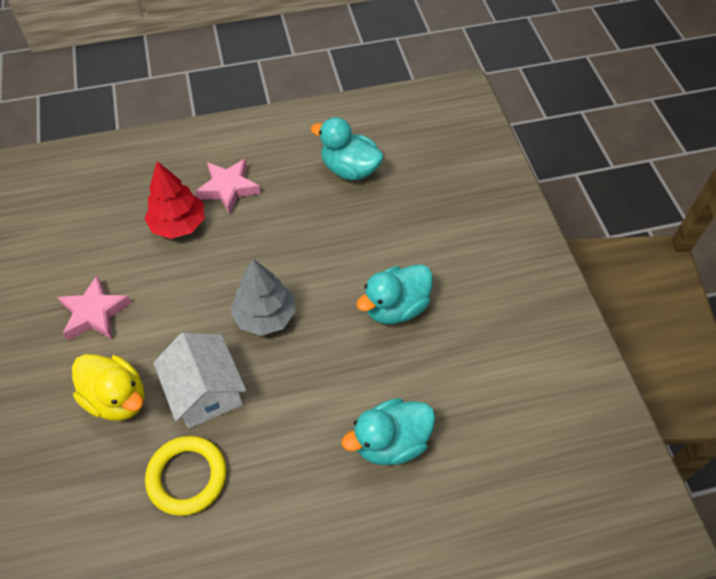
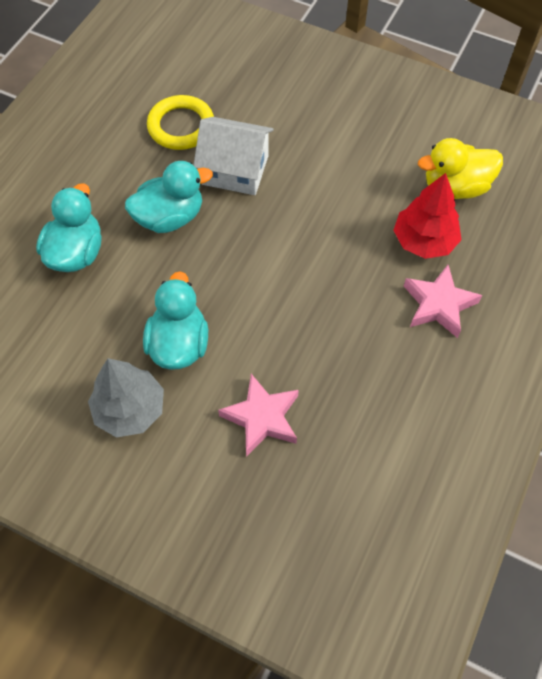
camera: 130 degrees right, 5 degrees up
(95, 313) = (373, 141): pink star -> pink star (262, 418)
(117, 398) = (281, 119): yellow duck -> yellow duck (455, 187)
(265, 316) = (265, 245): grey tree -> grey tree (130, 409)
(350, 169) = (376, 430): turquoise duck -> turquoise duck (170, 217)

